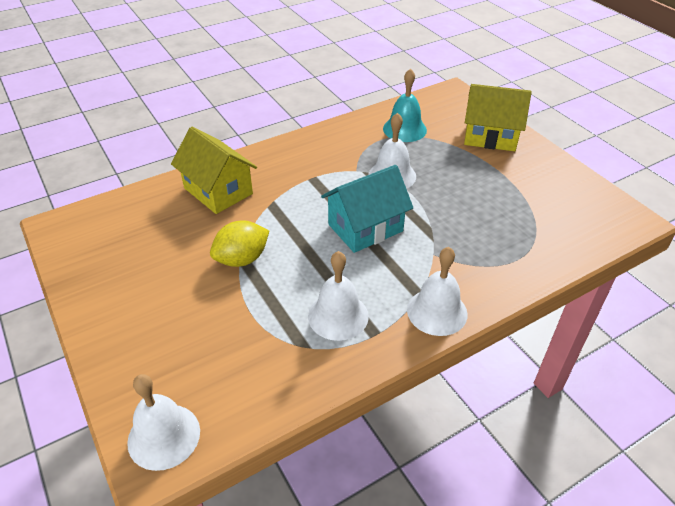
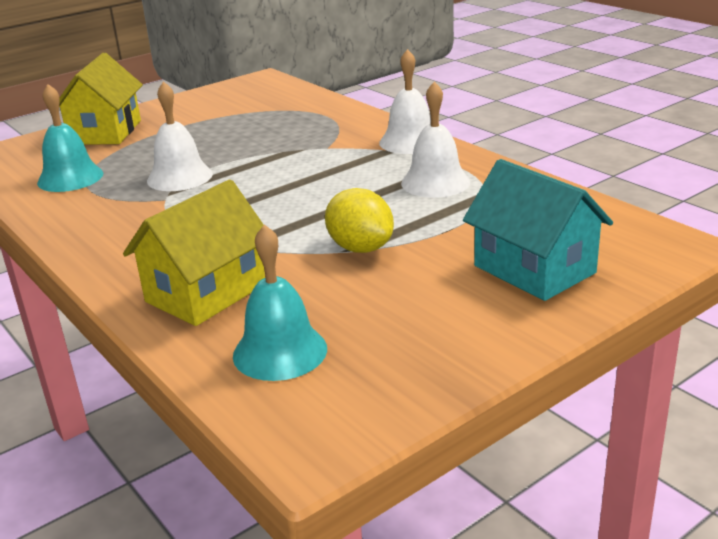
camera: 95 degrees left, 15 degrees down
(141, 218) = (280, 351): none -> turquoise bell
(164, 436) = (647, 245): white bell -> none
(365, 228) = (286, 182): turquoise house -> turquoise house (534, 269)

